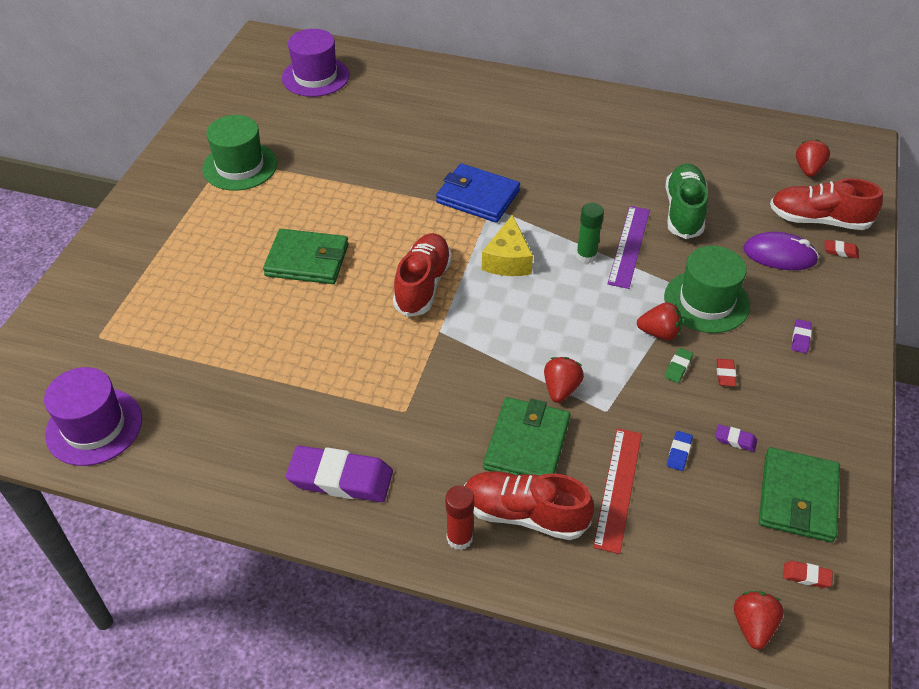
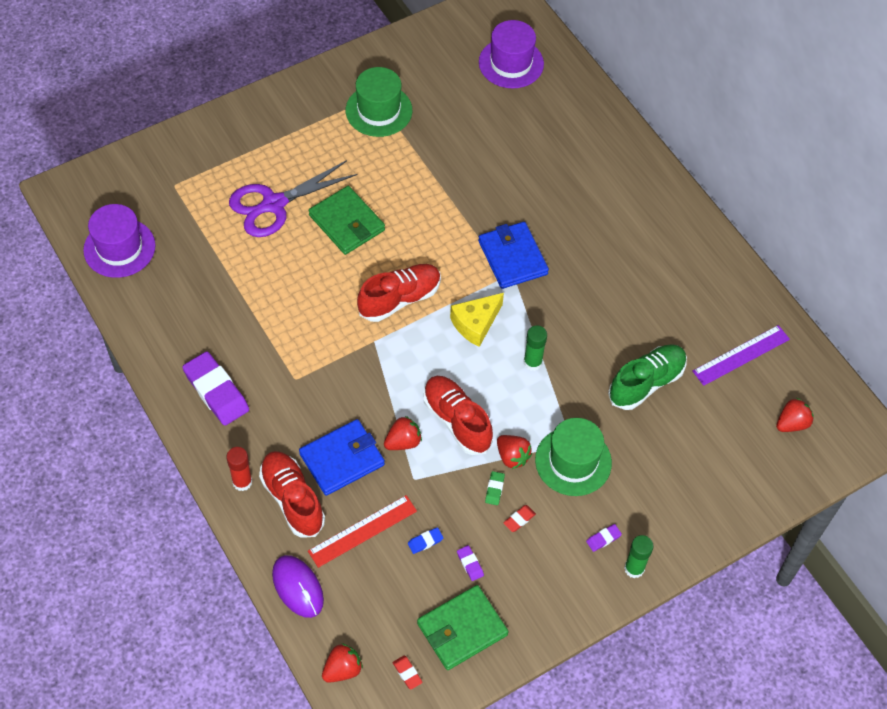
camera: 40 degrees right, 10 degrees up
(220, 290) = (273, 205): none -> purple scissors
(527, 444) = (342, 459): green wallet -> blue wallet
(629, 246) = (572, 378): purple ruler -> purple ruler (741, 355)
(678, 367) = (494, 489): green eraser -> green eraser turned 60 degrees counterclockwise
(779, 255) = (672, 471): purple mouse -> purple mouse (298, 587)
(818, 220) = (740, 468): red shoe -> red shoe (457, 421)
(840, 251) = (722, 504): red eraser -> none
(849, 341) = (634, 568): none -> green glue stick

